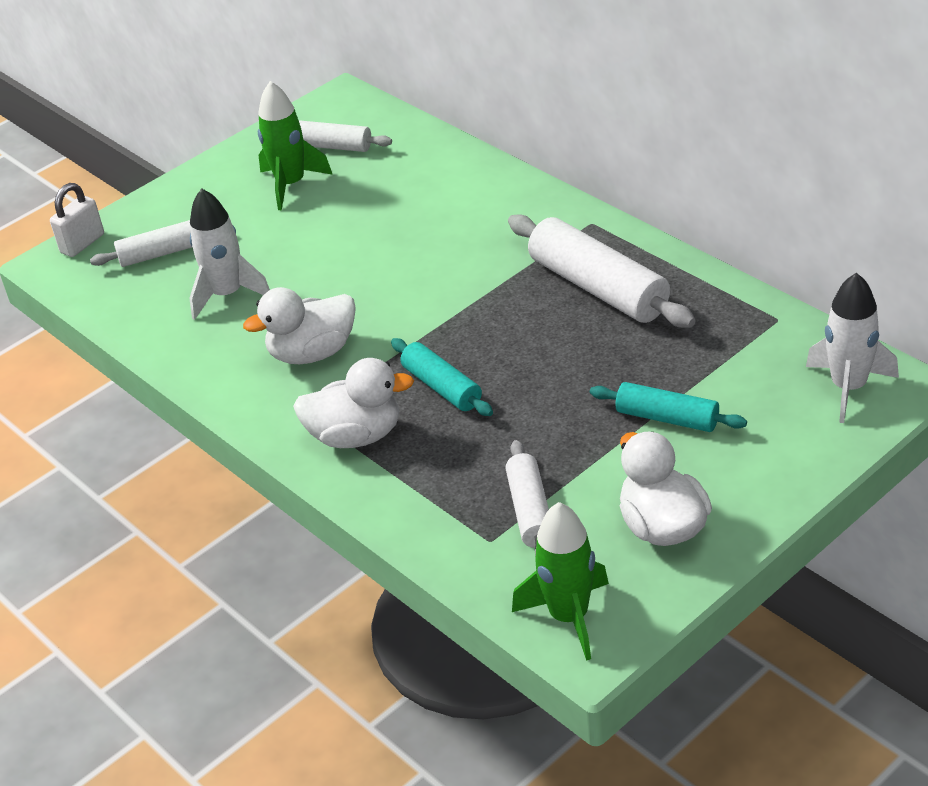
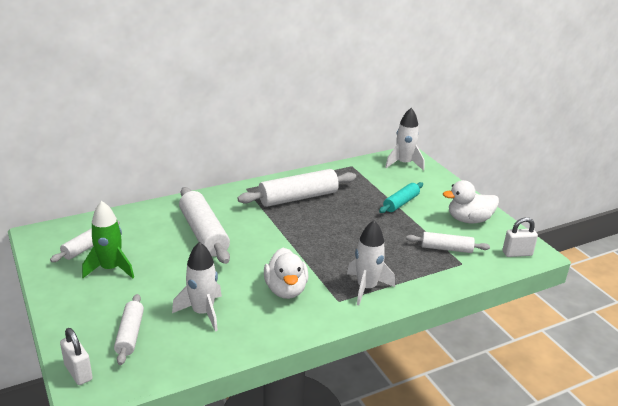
camera: 80 degrees left, 10 degrees down
(356, 436) = (366, 288): white duck -> white rocket
(422, 228) = (203, 233): none -> white rolling pin
(442, 387) = (343, 254): turquoise rolling pin -> none
(569, 617) = (517, 253): green rocket -> white padlock

